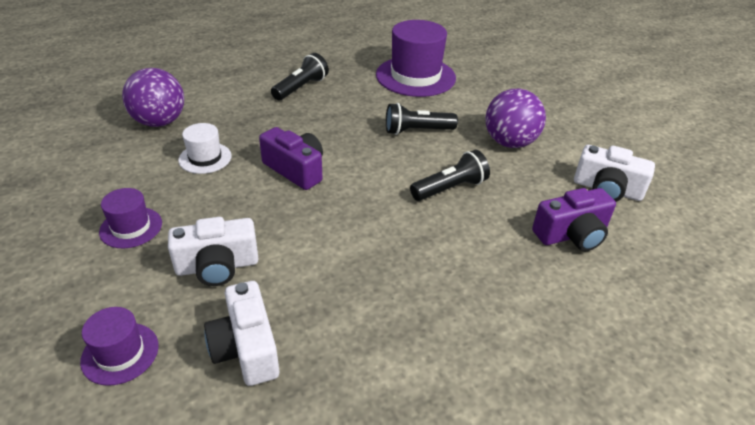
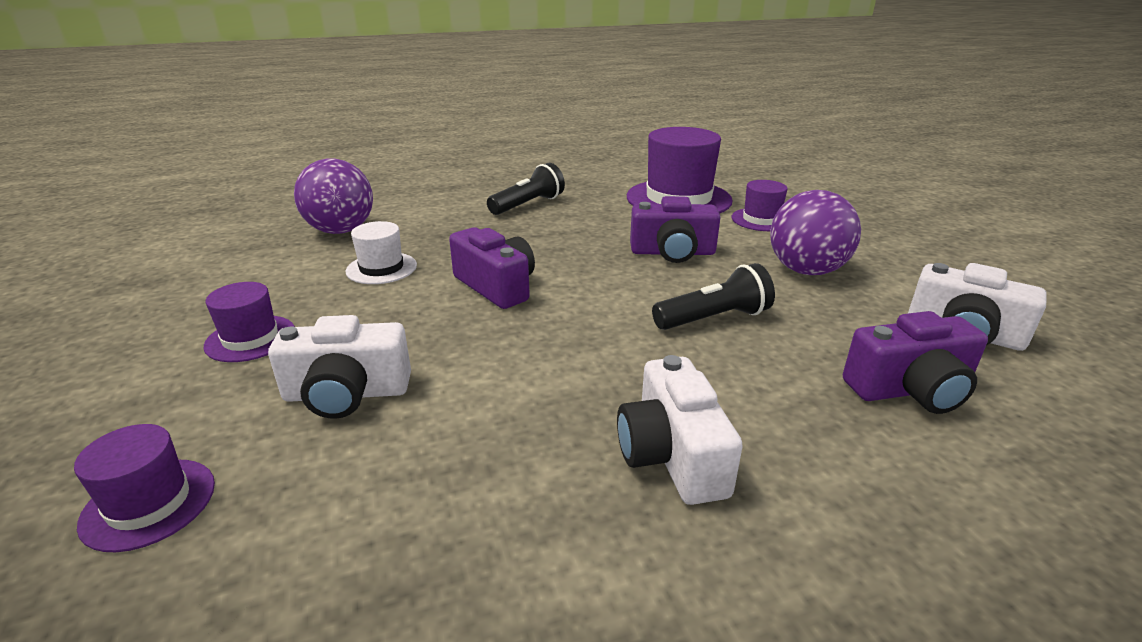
camera: 10 degrees right, 10 degrees down
(246, 348) = (345, 515): white camera -> white camera (672, 455)
(417, 131) = (672, 252): black flashlight -> purple camera
(477, 95) = (761, 220): none -> purple hat

